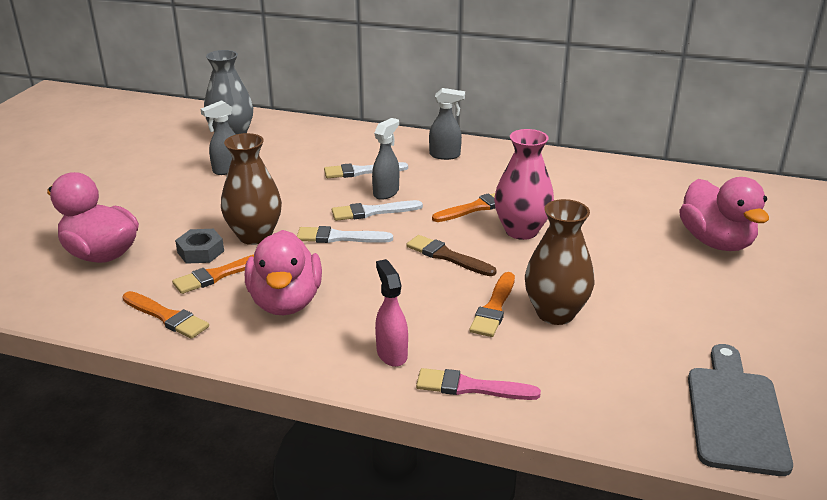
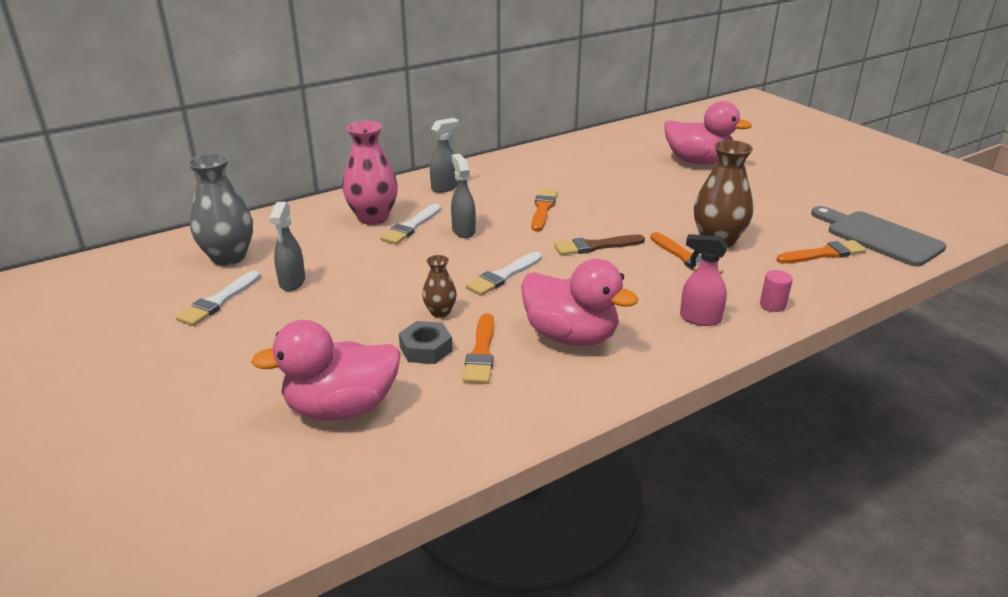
camera: 50 degrees left, 0 degrees up
(167, 317) = (516, 405): orange brush -> orange brush (824, 254)
(255, 236) = (440, 312): brown vase -> brown vase, size x0.52
(372, 212) = (484, 248): white brush -> white brush (219, 301)
(471, 387) = (772, 305): pink brush -> pink cylinder
(521, 231) = (599, 208): pink vase -> pink vase (373, 217)

